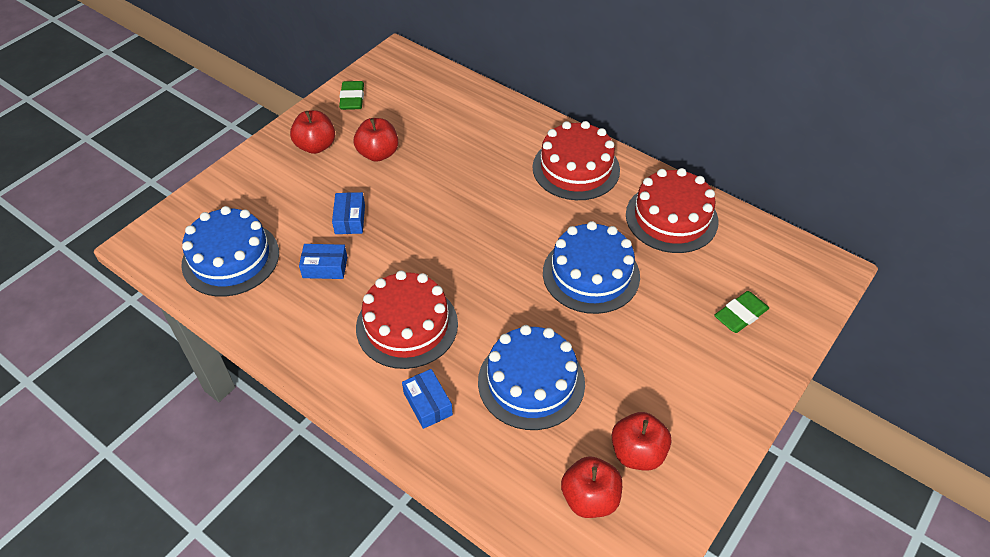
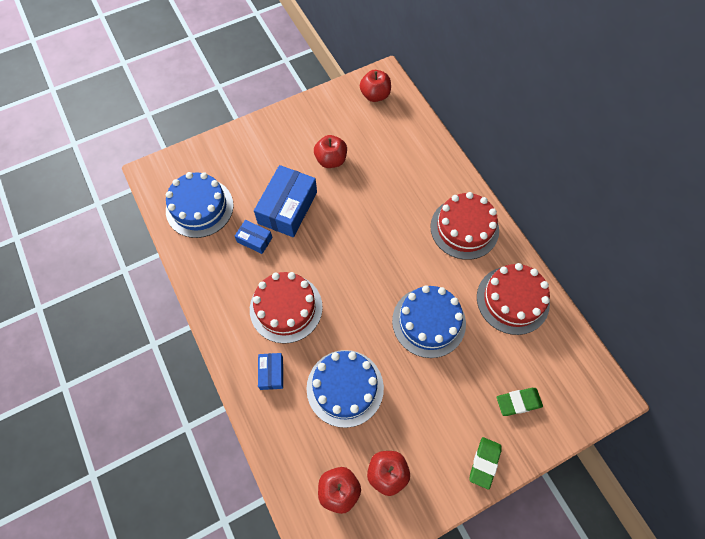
camera: 25 degrees right, 15 degrees up
(316, 146) = (292, 137): red apple -> red apple (375, 95)
(350, 219) = (287, 207): blue box -> blue box, size x1.96
(352, 99) = (335, 105): green eraser -> green eraser (484, 463)

